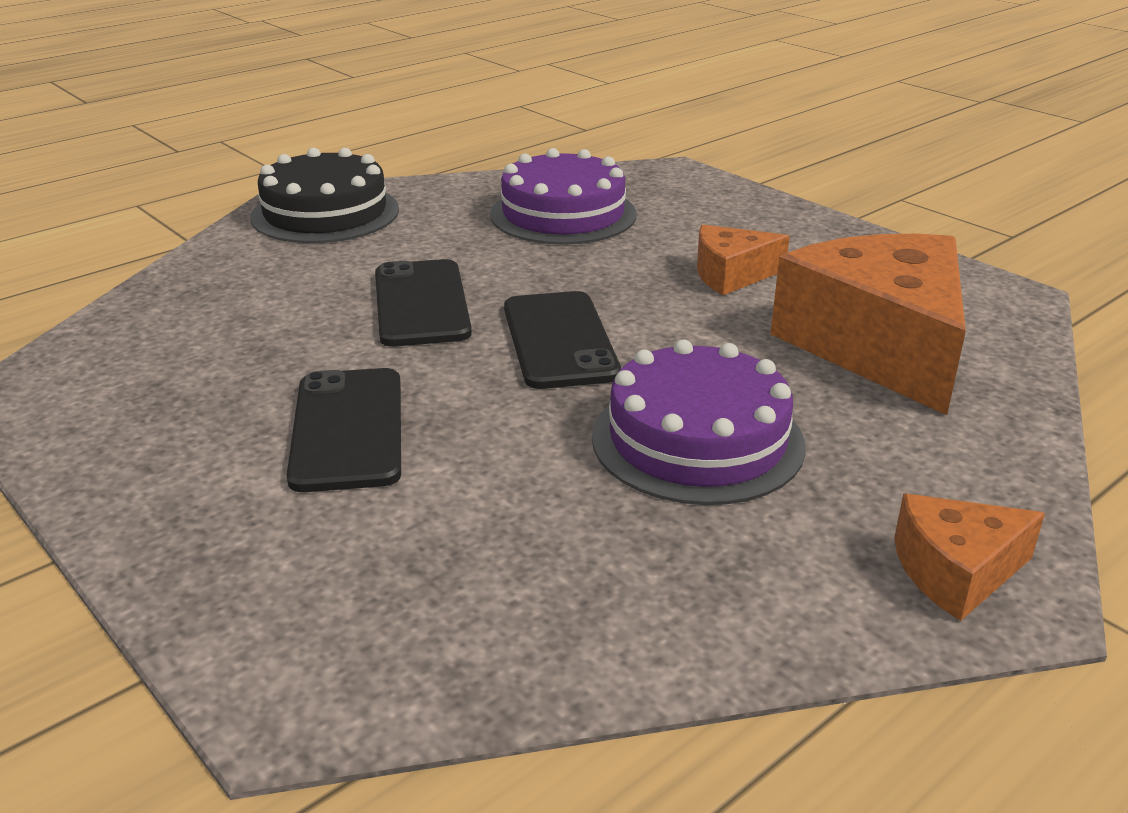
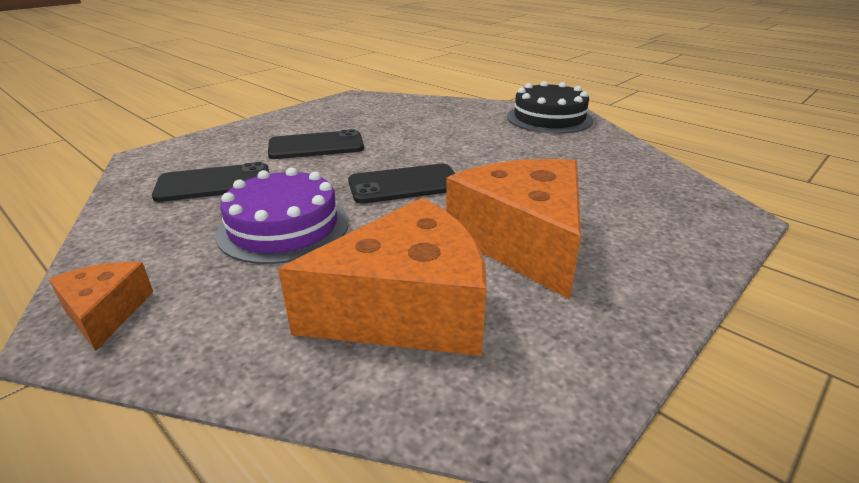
camera: 85 degrees right, 0 degrees up
(421, 303) = (443, 149): black phone -> black phone (213, 183)
(563, 214) = (598, 177): purple cake -> none
(731, 275) = (523, 242): orange cheese -> orange cheese, size x2.03

